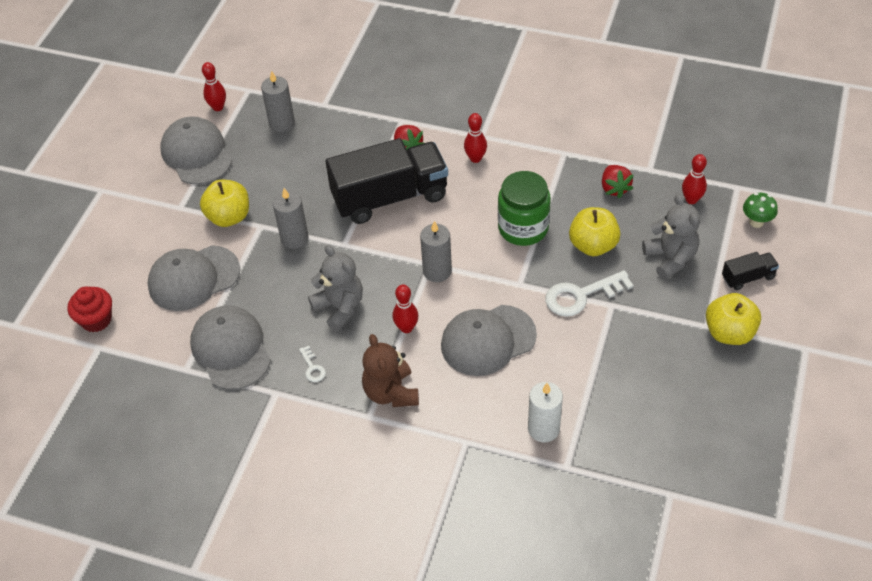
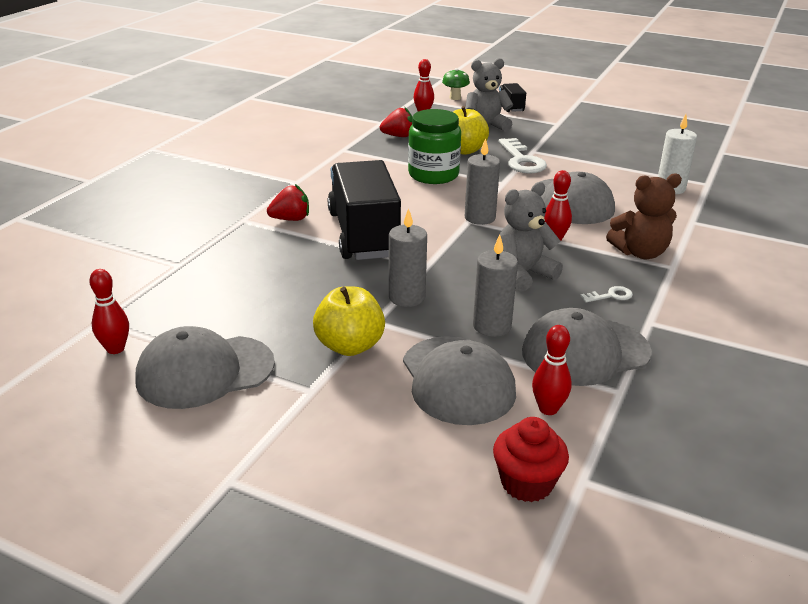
camera: 85 degrees left, 20 degrees down
(282, 123) = (191, 296): grey candle -> grey candle (492, 326)
(475, 158) = (328, 187): red bowling pin -> red bowling pin (548, 409)
(729, 332) = (565, 118): yellow apple -> none

